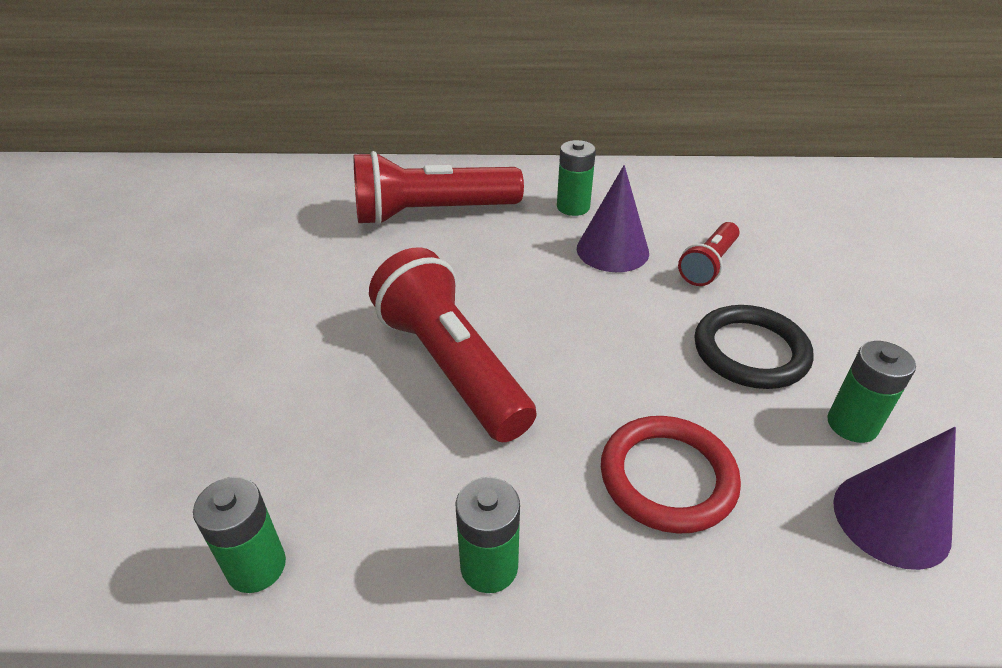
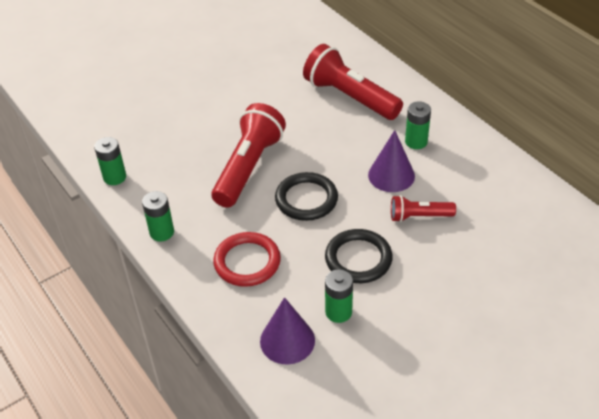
camera: 55 degrees right, 5 degrees up
(584, 341) = (306, 199): none -> black ring

